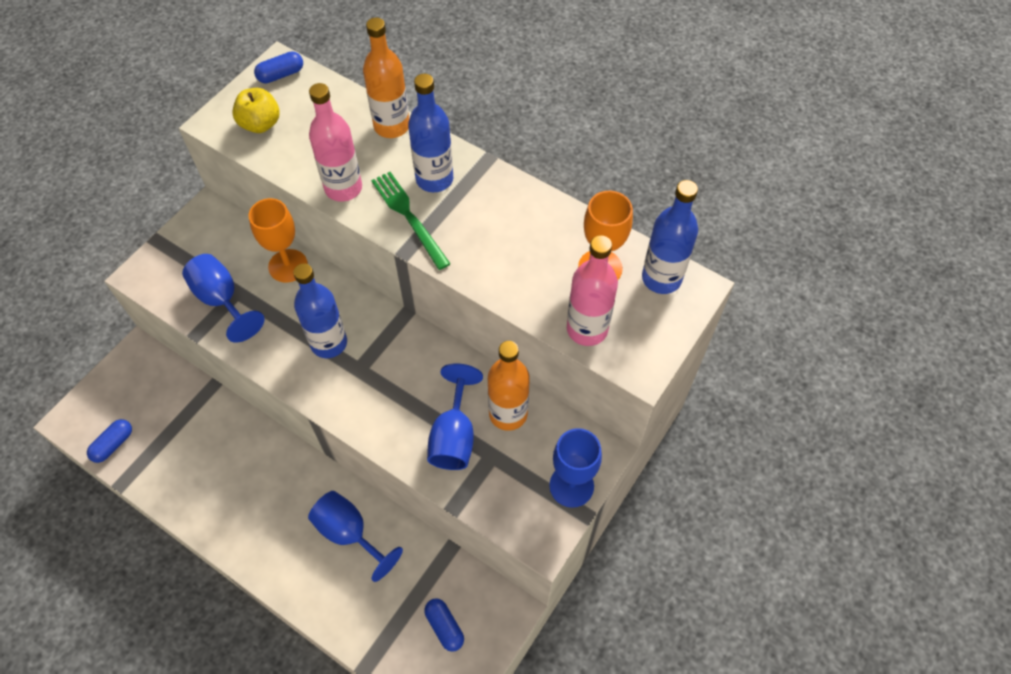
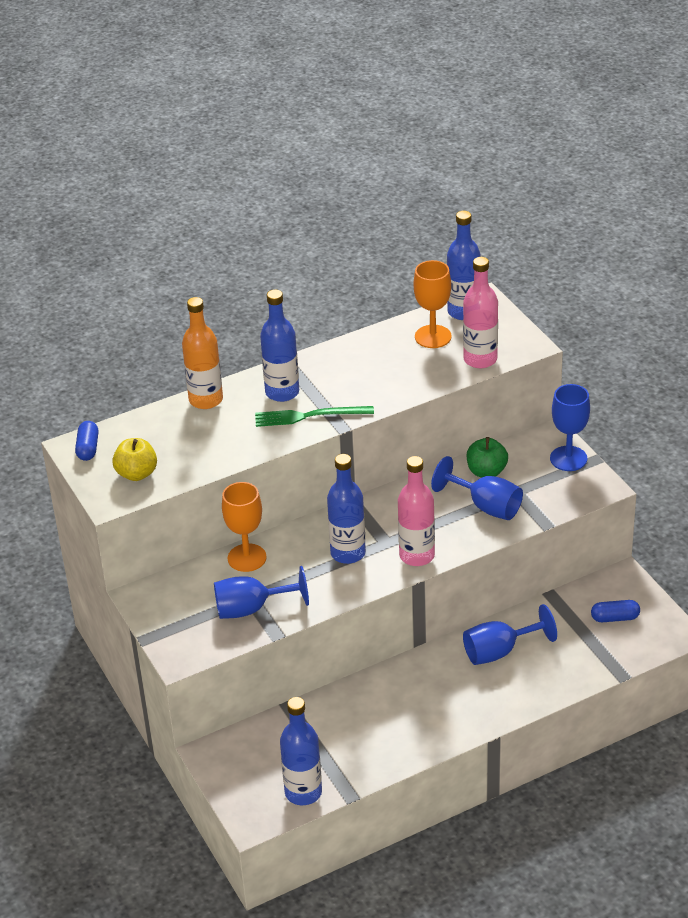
camera: 60 degrees left, 20 degrees down
(113, 444) = (303, 792): blue capsule -> blue bottle
(343, 188) = (250, 443): pink bottle -> pink bottle (417, 556)
(508, 414) = (486, 472): orange bottle -> green apple

